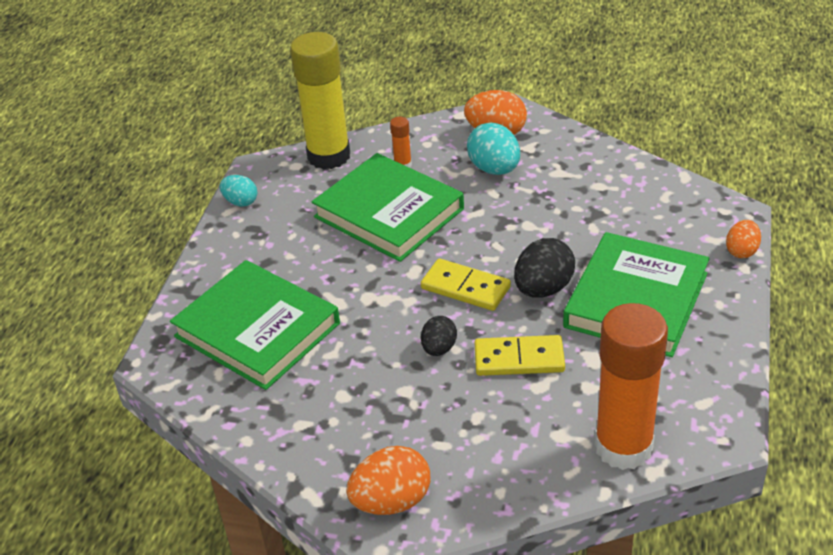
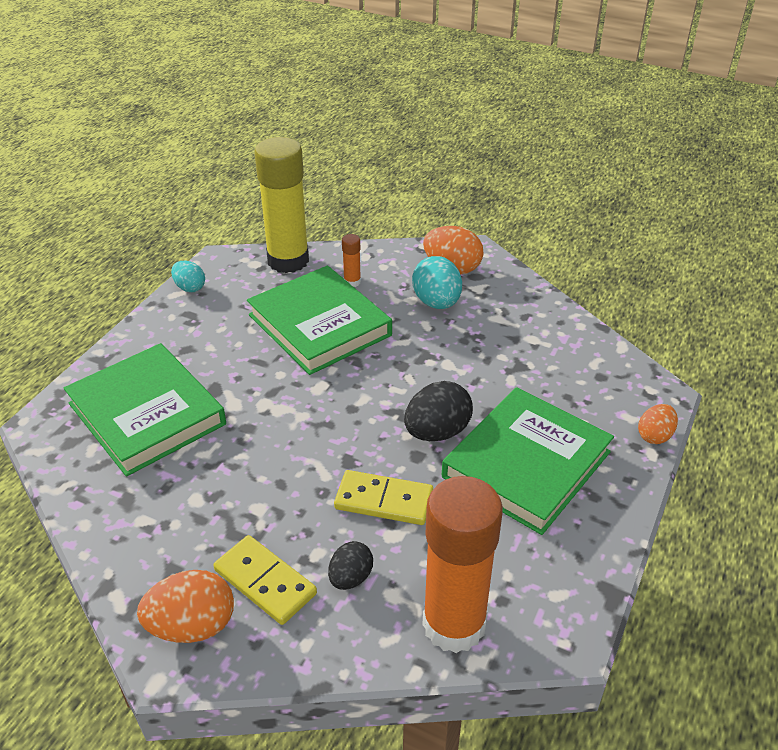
camera: 10 degrees right, 0 degrees up
(439, 348) = (309, 471): black egg -> black egg (350, 578)
(465, 288) = (361, 414): yellow domino -> yellow domino (265, 582)

